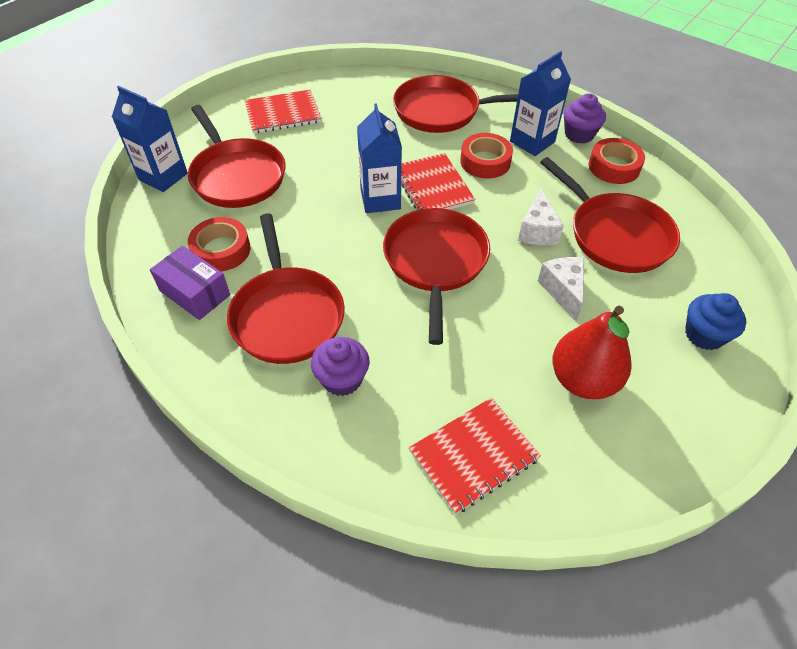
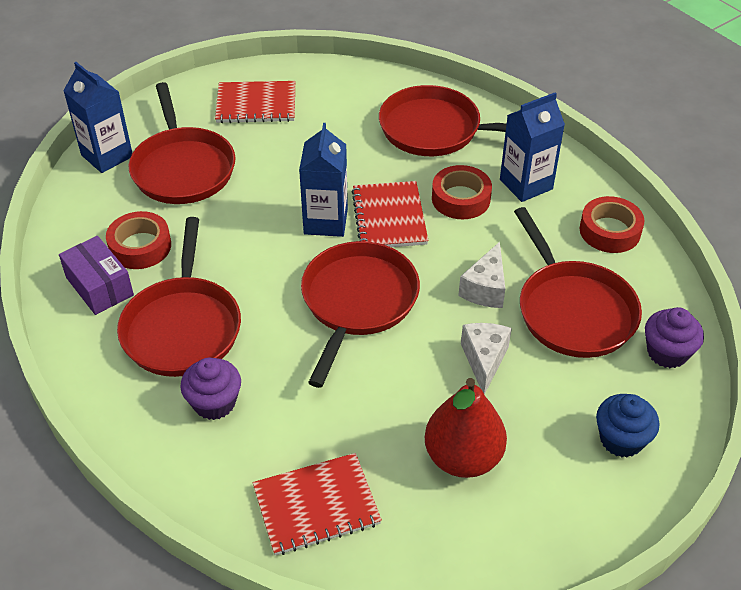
camera: 15 degrees right, 5 degrees down
(579, 134) = (586, 185): purple cupcake -> purple cupcake (667, 352)

